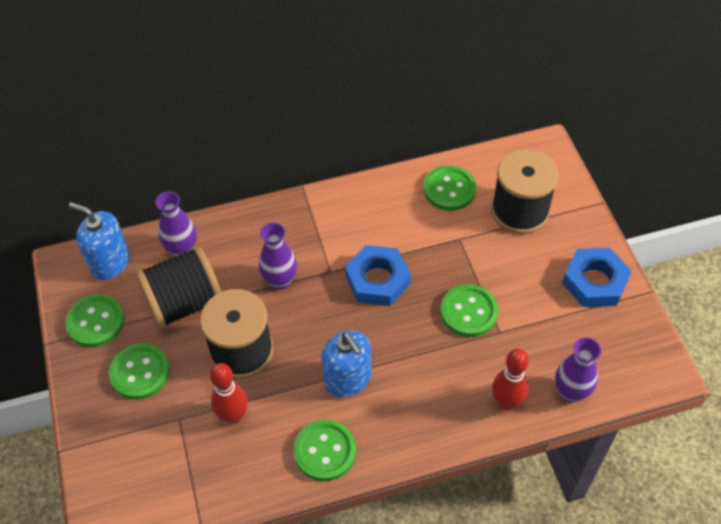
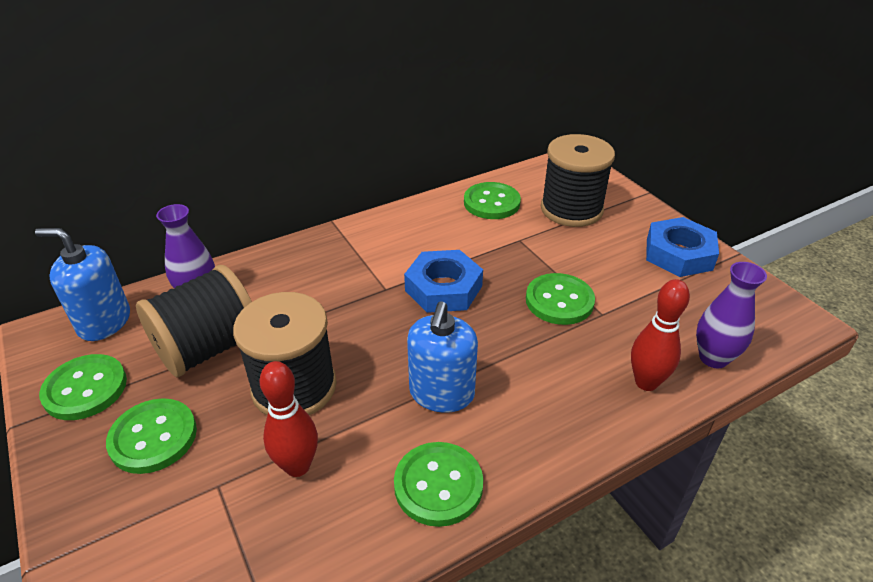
camera: 15 degrees left, 15 degrees down
(280, 281) = (327, 307): purple vase -> none
(348, 379) = (441, 393): blue soap dispenser -> blue soap dispenser turned 60 degrees clockwise

